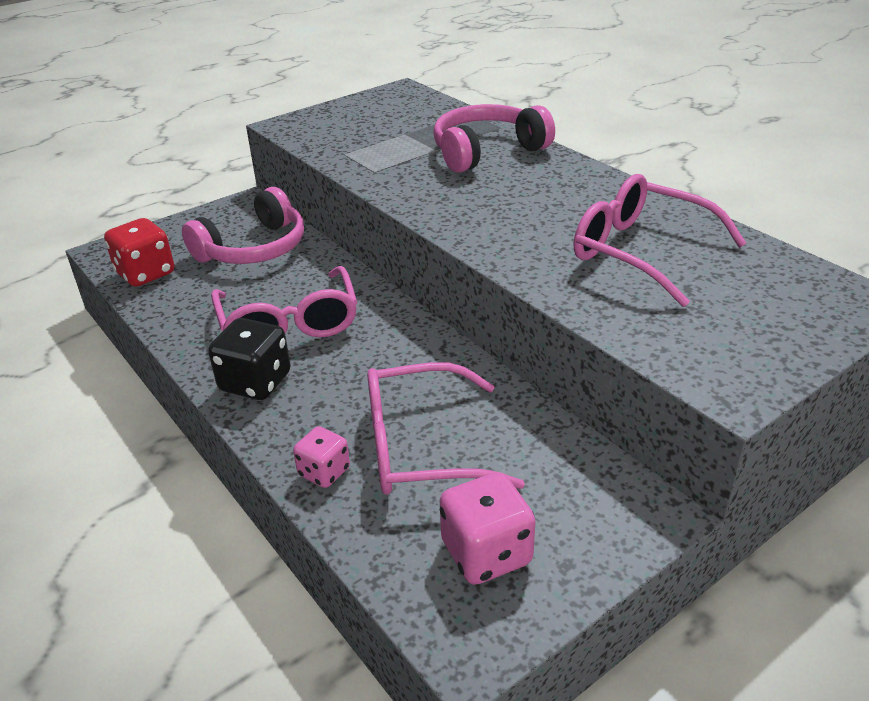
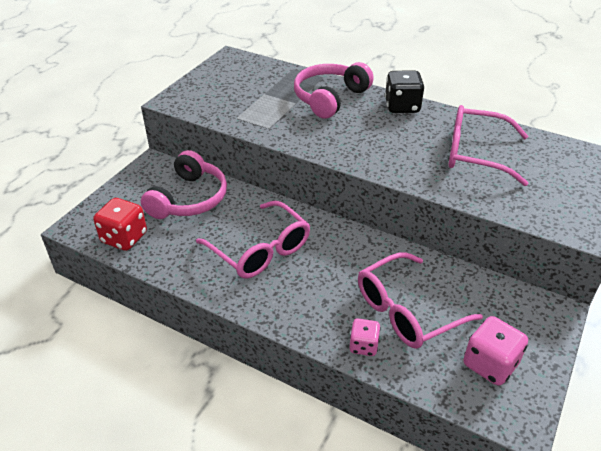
camera: 25 degrees left, 5 degrees up
(255, 382) = (272, 298): black dice -> black dice (402, 106)

